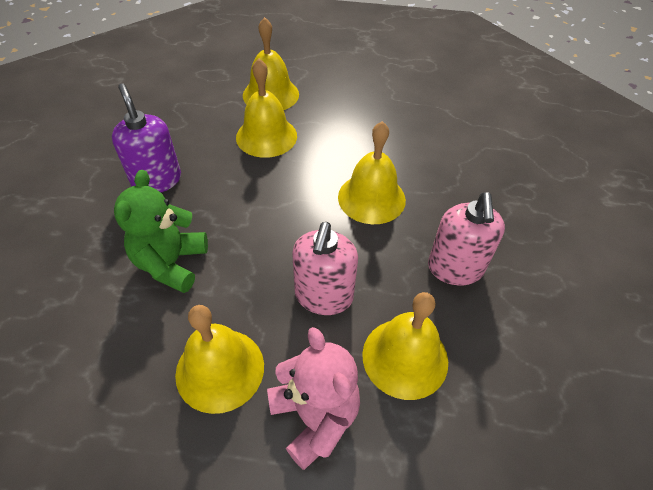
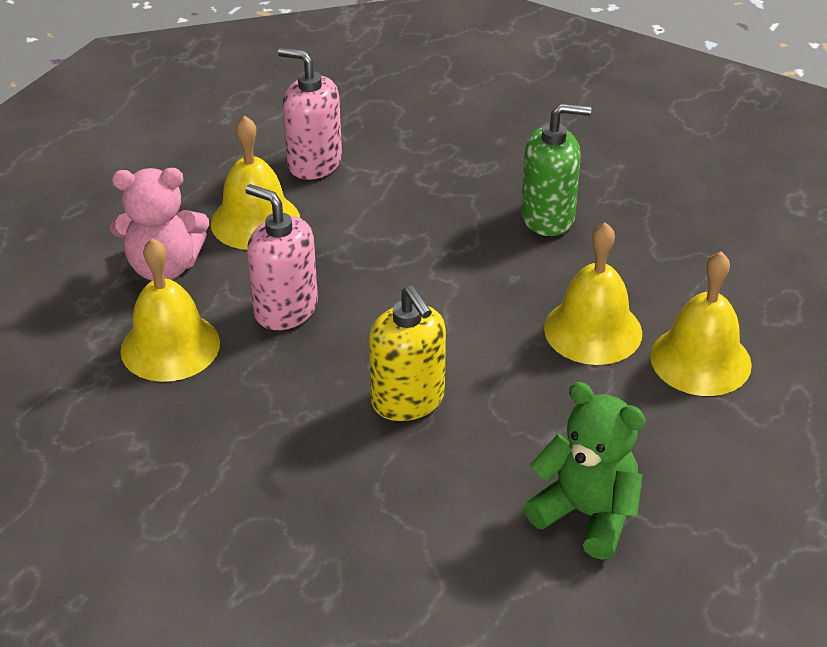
camera: 115 degrees right, 10 degrees down
(157, 180) = (548, 217): purple soap dispenser -> green soap dispenser
(171, 263) = (405, 210): green teddy bear -> green teddy bear (586, 514)
(371, 198) = (408, 400): yellow bell -> yellow soap dispenser
(455, 268) = (244, 435): pink soap dispenser -> pink soap dispenser (314, 163)

